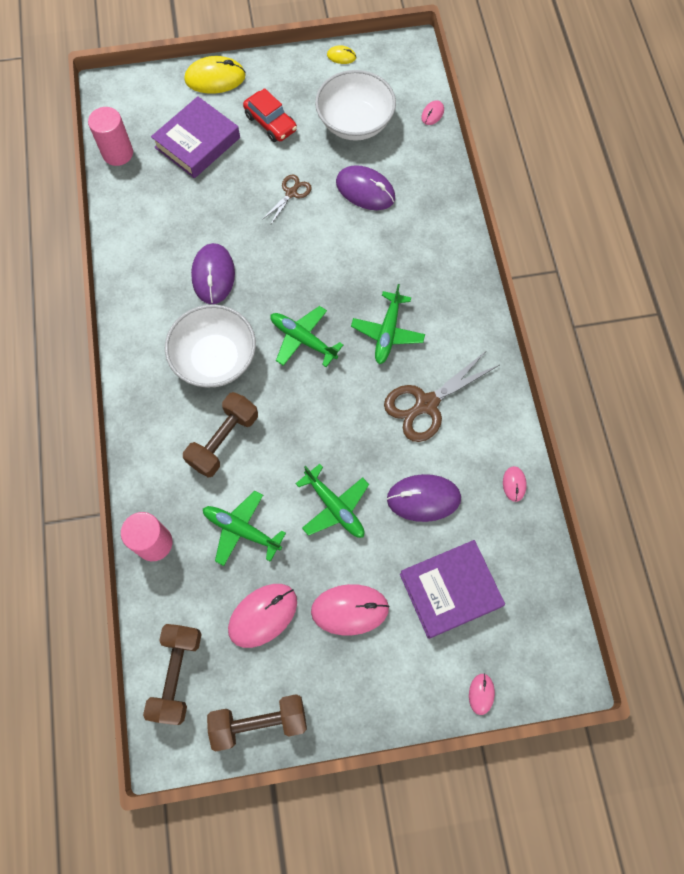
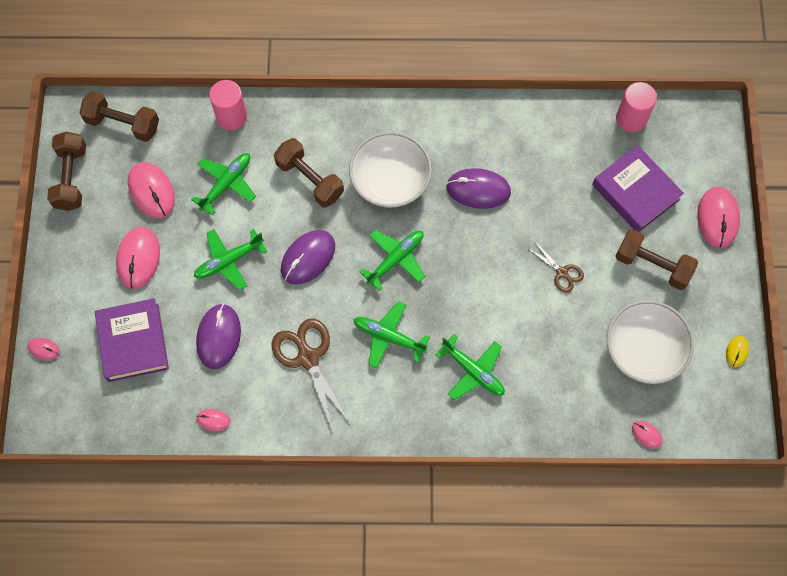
camera: 100 degrees right, 0 degrees up
(215, 78) = (718, 218): yellow mouse -> pink mouse
(270, 123) = (652, 265): red car -> brown dumbbell
(365, 190) = (555, 345): purple mouse -> purple mouse (308, 258)
(405, 254) = (473, 371): none -> green plane

